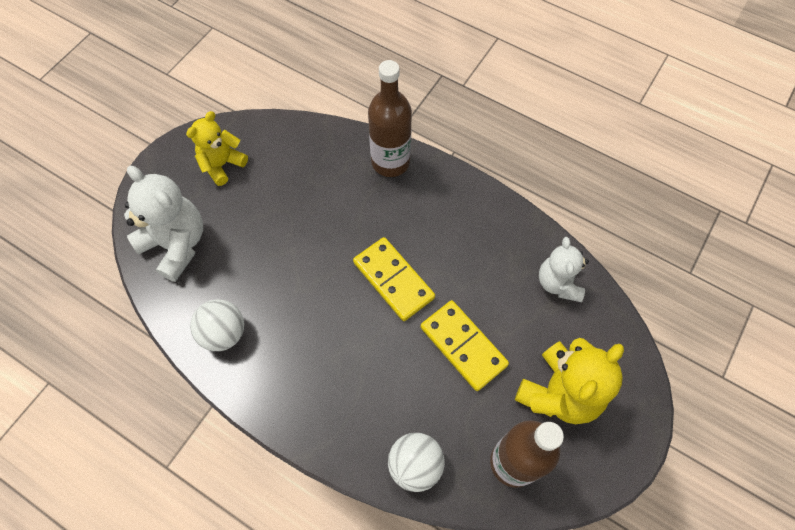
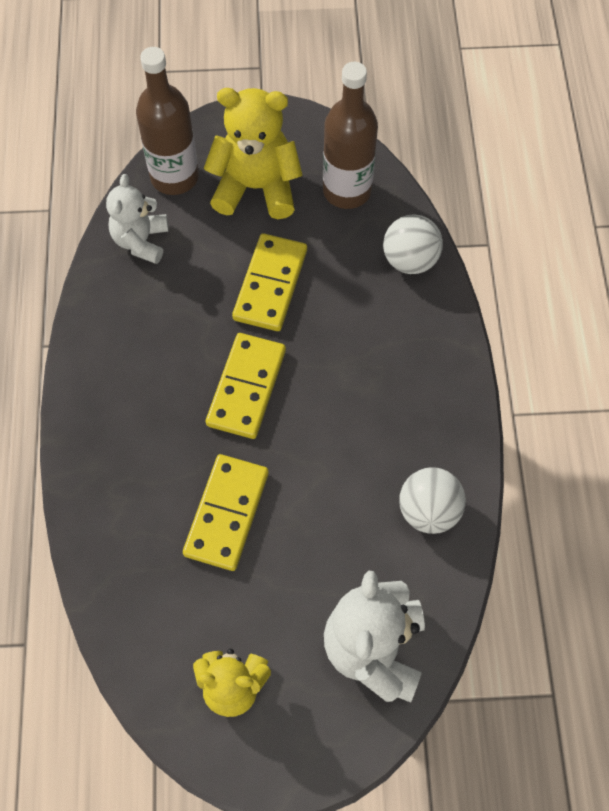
camera: 125 degrees left, 0 degrees up
(318, 218) = (227, 514): none -> yellow domino
(390, 162) = (96, 487): brown bottle -> brown bottle (174, 177)
(558, 283) = (141, 241): white teddy bear -> white teddy bear turned 135 degrees clockwise

